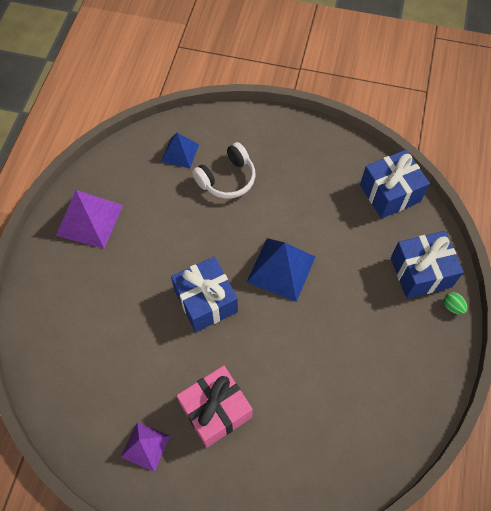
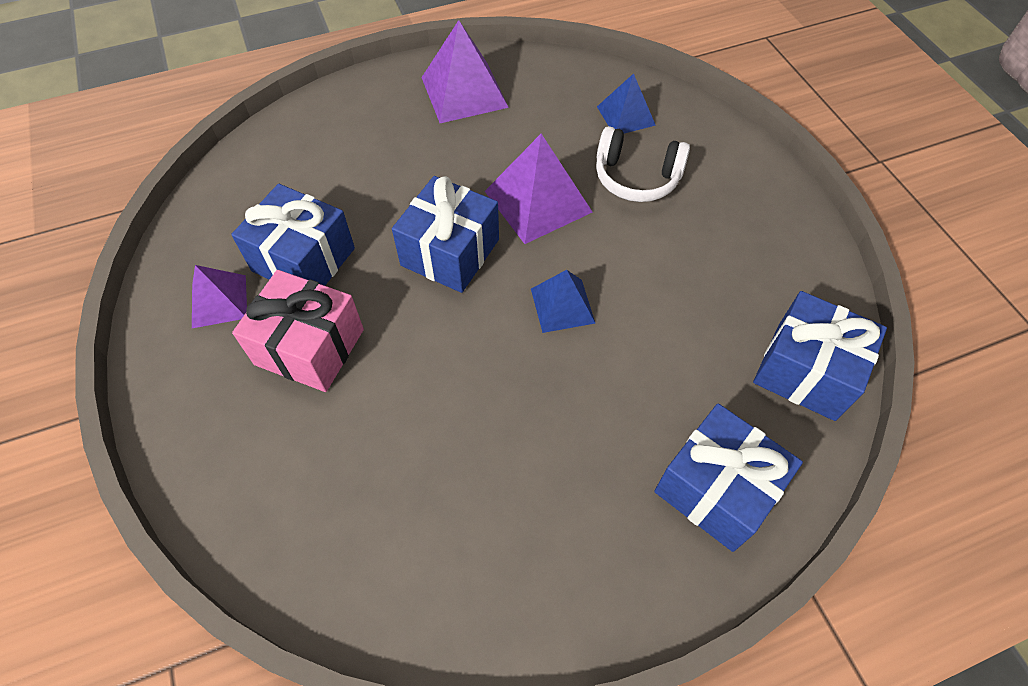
camera: 55 degrees right, 5 degrees down
(150, 382) = (303, 259): none -> blue gift
(205, 236) = (538, 201): none -> purple pyramid
(281, 269) = (562, 305): blue pyramid -> blue pyramid, size x0.62
(452, 306) = (699, 572): green egg -> none

